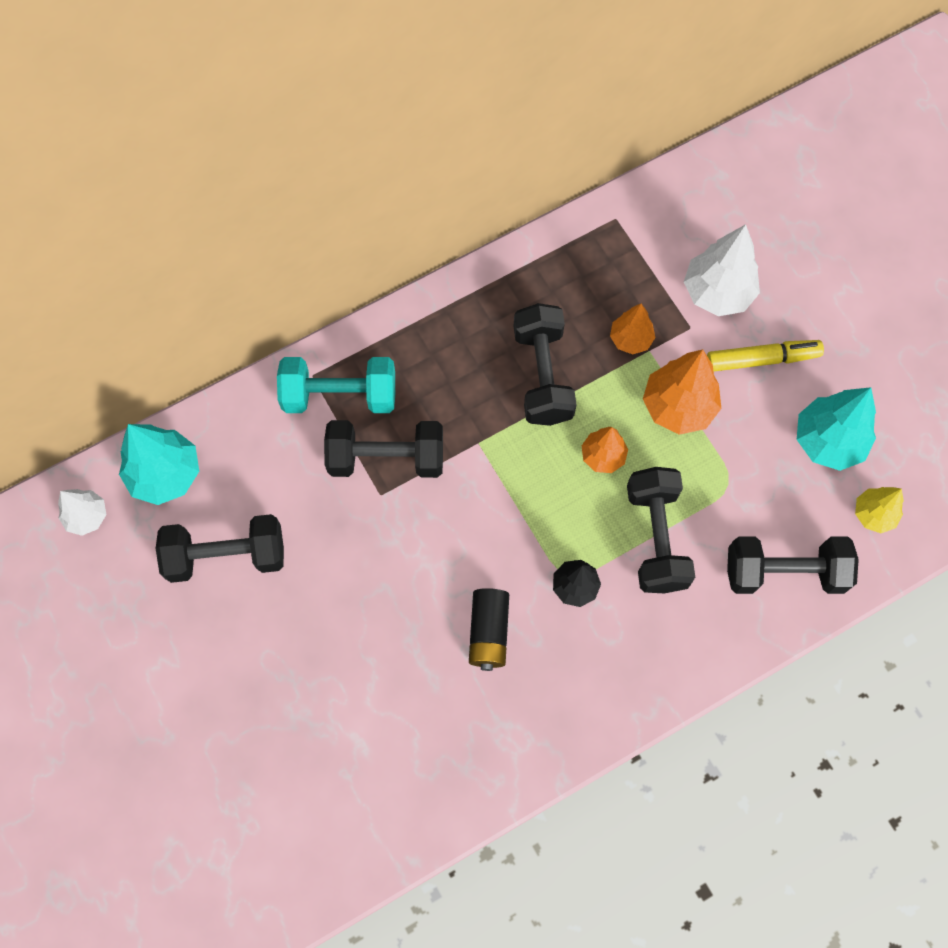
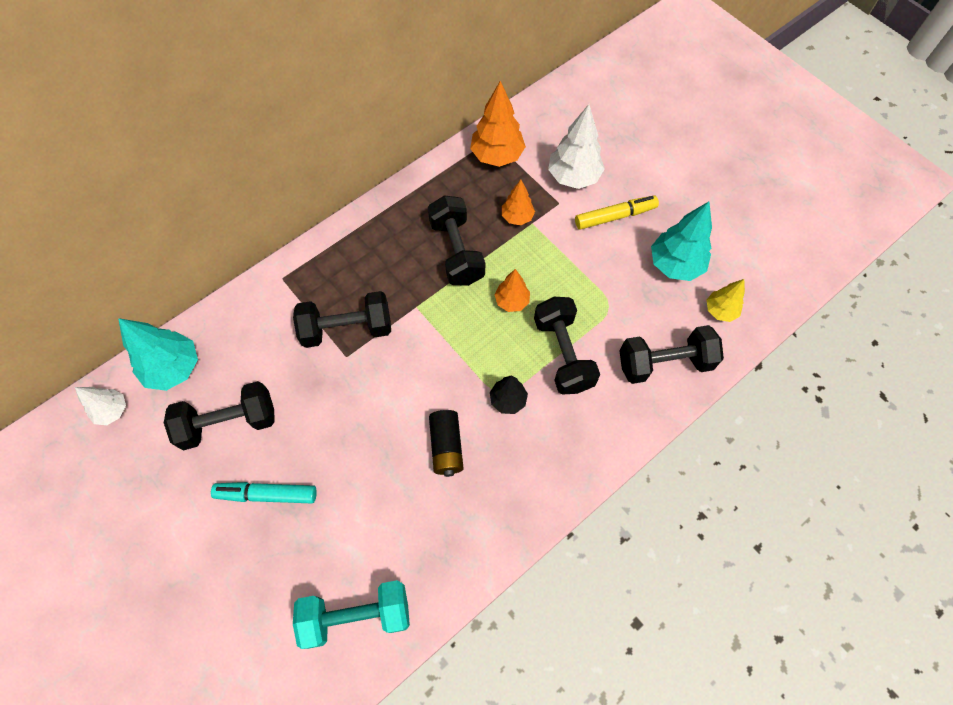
camera: 10 degrees left, 5 degrees down
(263, 653) = (267, 494): none -> turquoise marker
(340, 395) = (305, 289): turquoise dumbbell -> turquoise dumbbell (356, 615)
(678, 406) = (561, 258): orange tree -> orange tree (497, 156)

